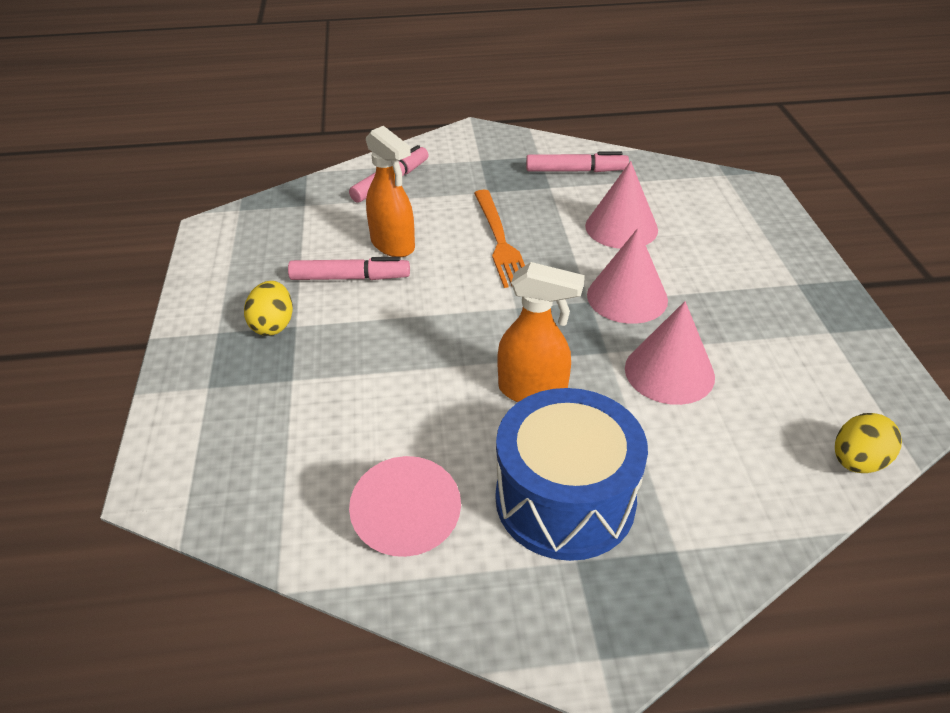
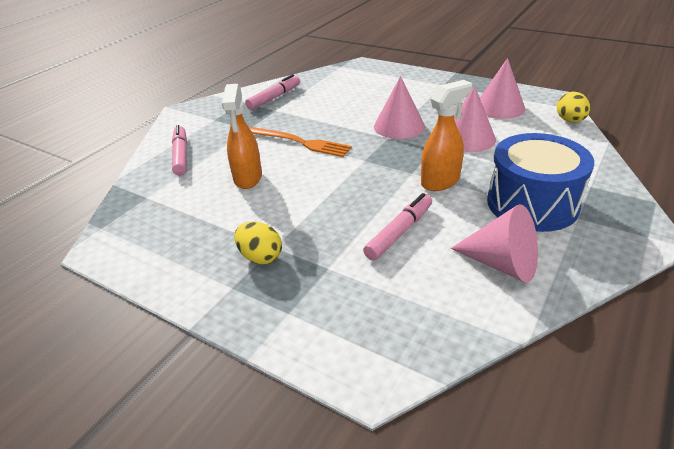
camera: 50 degrees left, 5 degrees down
(350, 278) = (256, 206): pink marker -> pink marker (399, 232)
(393, 245) = (248, 178): orange spray bottle -> orange spray bottle turned 90 degrees clockwise
(621, 227) = (342, 105): pink cone -> pink cone (499, 107)

